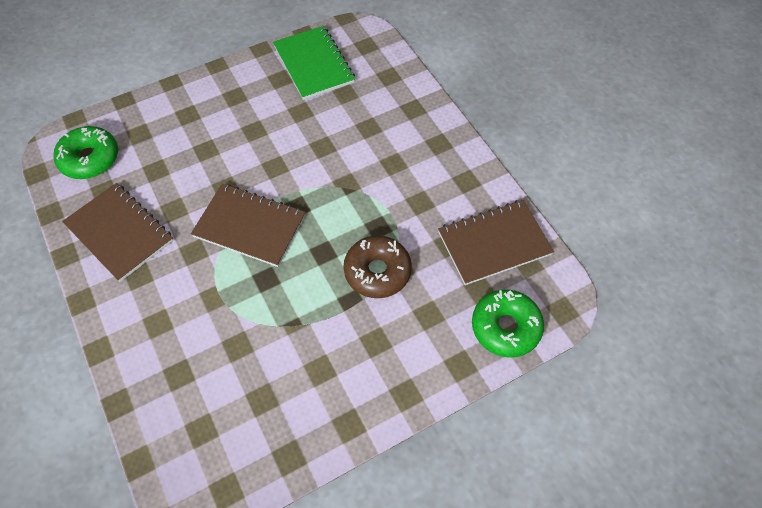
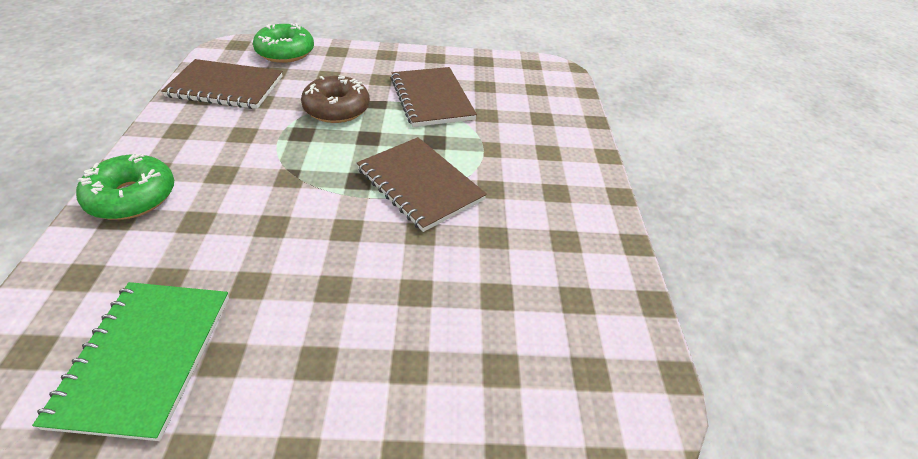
camera: 155 degrees left, 15 degrees down
(90, 159) = (589, 360): green donut -> green donut (132, 197)
(119, 233) = (566, 239): brown notebook -> brown notebook (432, 98)

